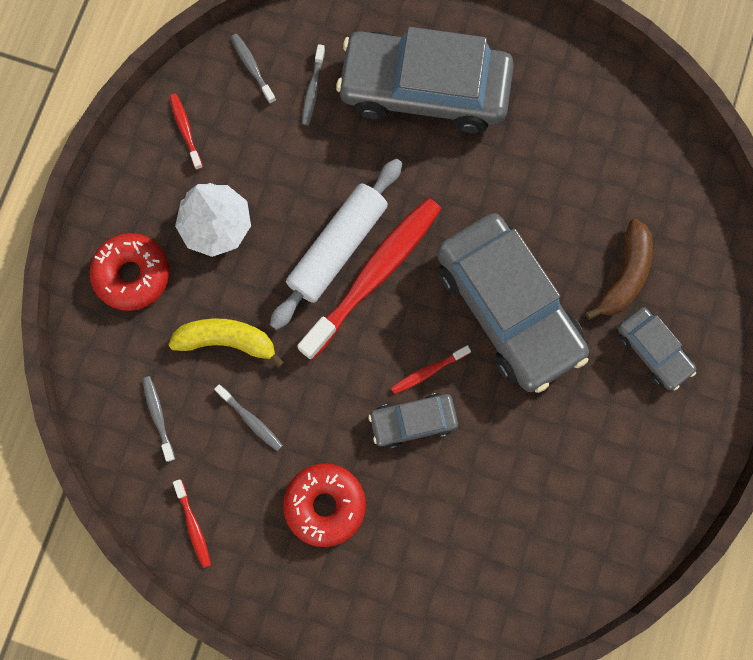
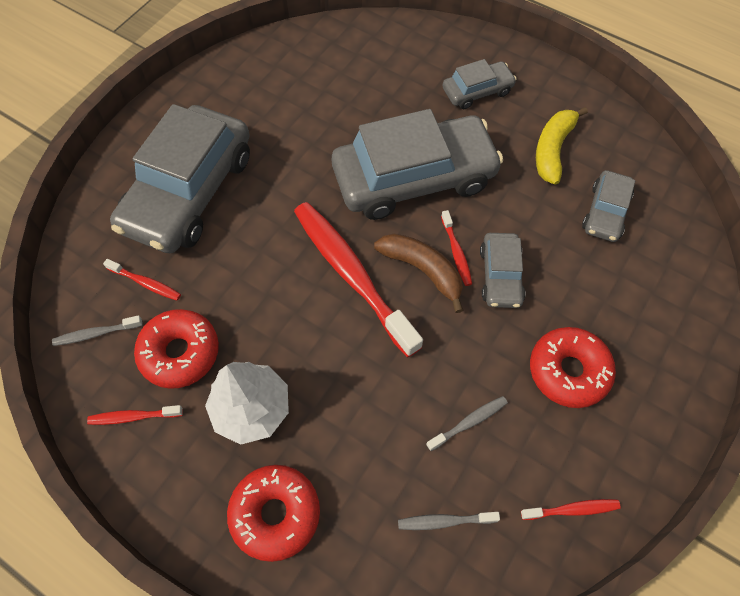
camera: 75 degrees left, 15 degrees down
(227, 341) = (379, 427): yellow banana -> yellow banana (552, 150)
(252, 146) = (180, 353): none -> red donut
(313, 89) = (146, 283): grey toothbrush -> red toothbrush
(337, 248) = (315, 299): white rolling pin -> none
(523, 521) = (605, 212): none -> grey car
(624, 275) = (409, 93): brown banana -> brown banana (422, 270)

